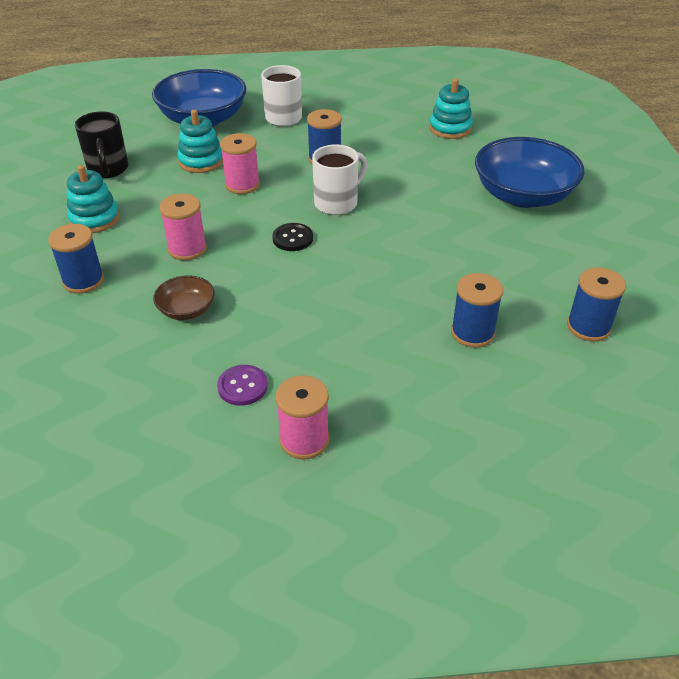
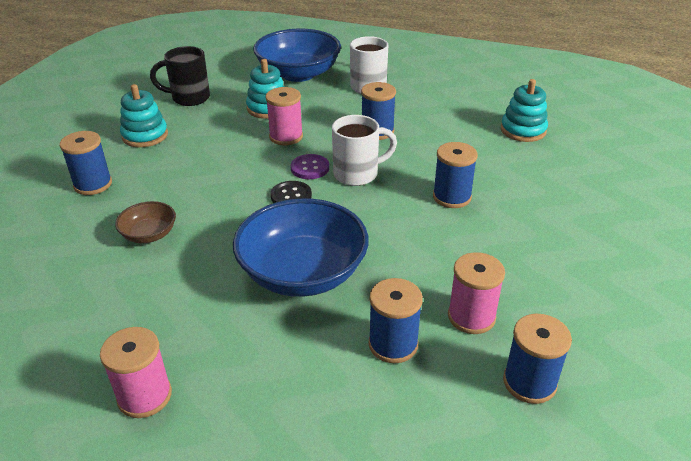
camera: 25 degrees right, 5 degrees down
(108, 170) = (189, 98): black mug -> black mug turned 75 degrees clockwise
(187, 249) = (195, 180): pink spool -> pink spool (471, 317)
(242, 386) = (136, 321): purple button -> purple button (310, 168)
(432, 202) = (452, 197): none -> blue spool
(523, 195) = (554, 215): blue bowl -> blue bowl (303, 273)

